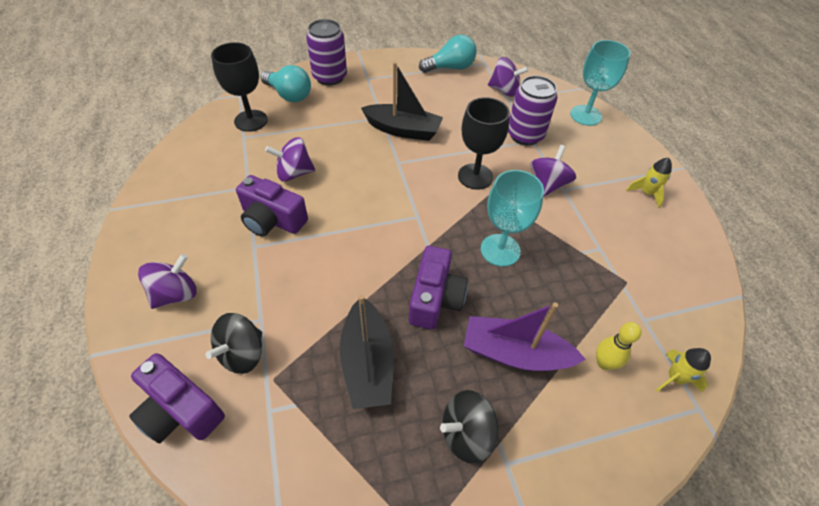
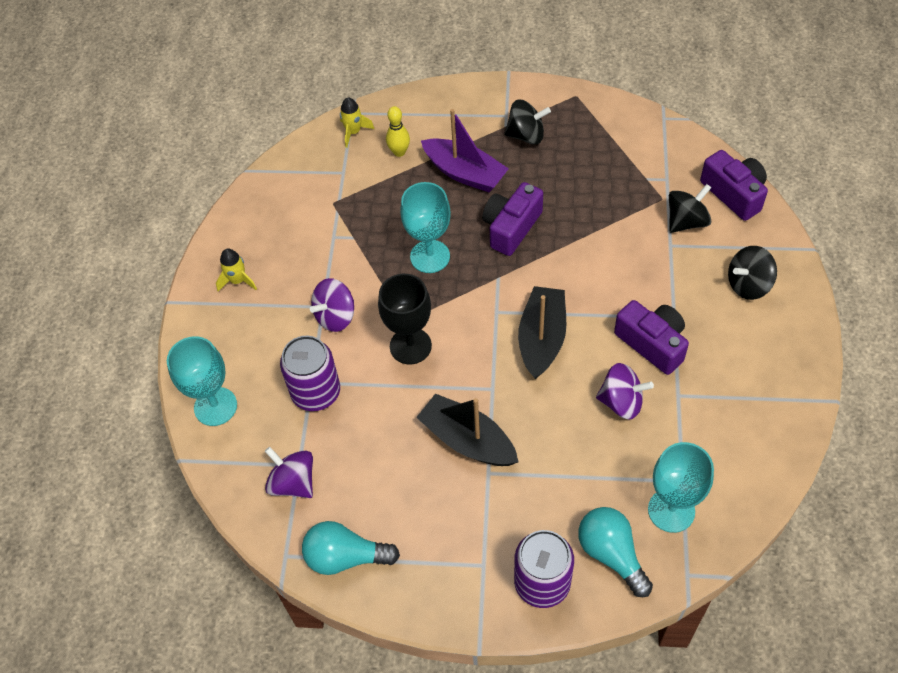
camera: 155 degrees left, 5 degrees up
(176, 294) = (748, 284): purple spinning top -> black spinning top
(251, 121) = (671, 510): black goblet -> turquoise goblet
(367, 362) = (585, 193): black boat -> black boat (542, 338)

